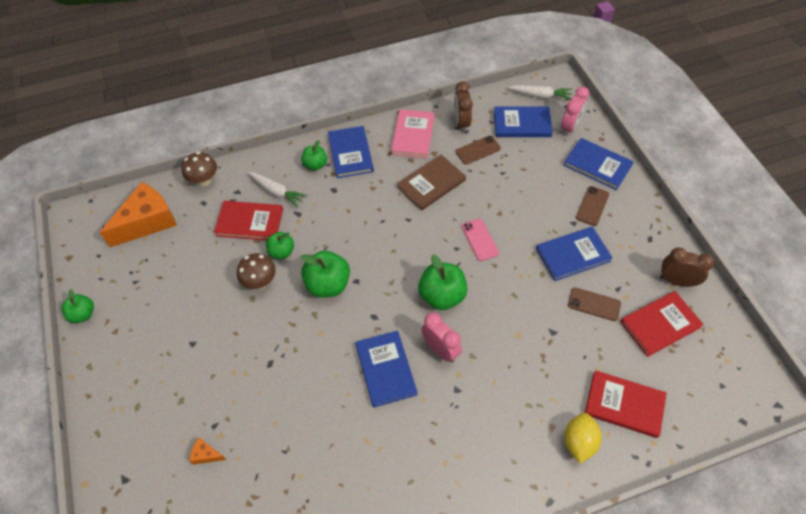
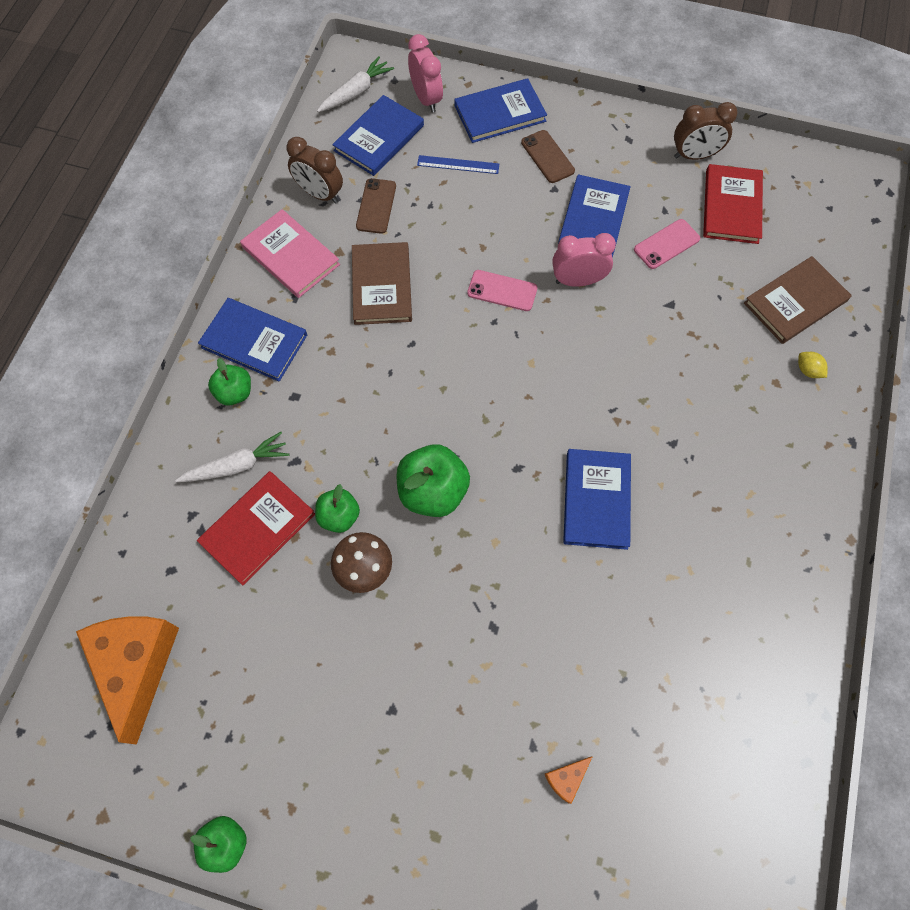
camera: 55 degrees left, 10 degrees up
(204, 181) = (132, 547): brown mushroom -> none
(385, 369) = (596, 500): blue book -> blue book turned 75 degrees clockwise
(440, 350) = (613, 426): pink clock -> pink clock (578, 281)
(442, 296) = (545, 379): green apple -> none
(542, 168) = (458, 164): none -> blue ruler
(579, 442) = (808, 370): yellow lemon -> yellow lemon, size x0.55
(594, 304) = (666, 244): brown phone -> pink phone
(624, 405) = (795, 302): red book -> brown book
(676, 281) = (694, 156): brown clock -> brown clock turned 150 degrees counterclockwise

